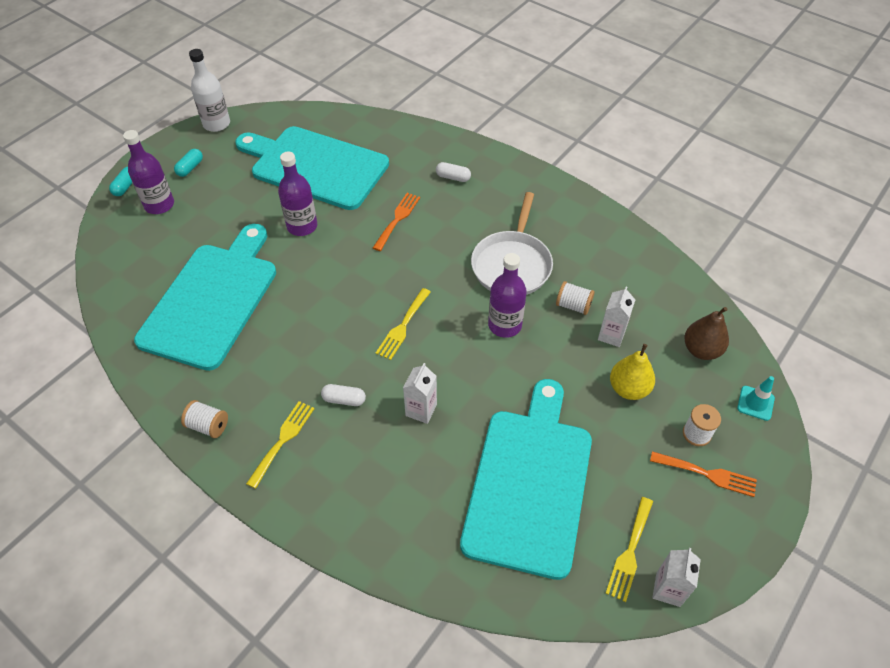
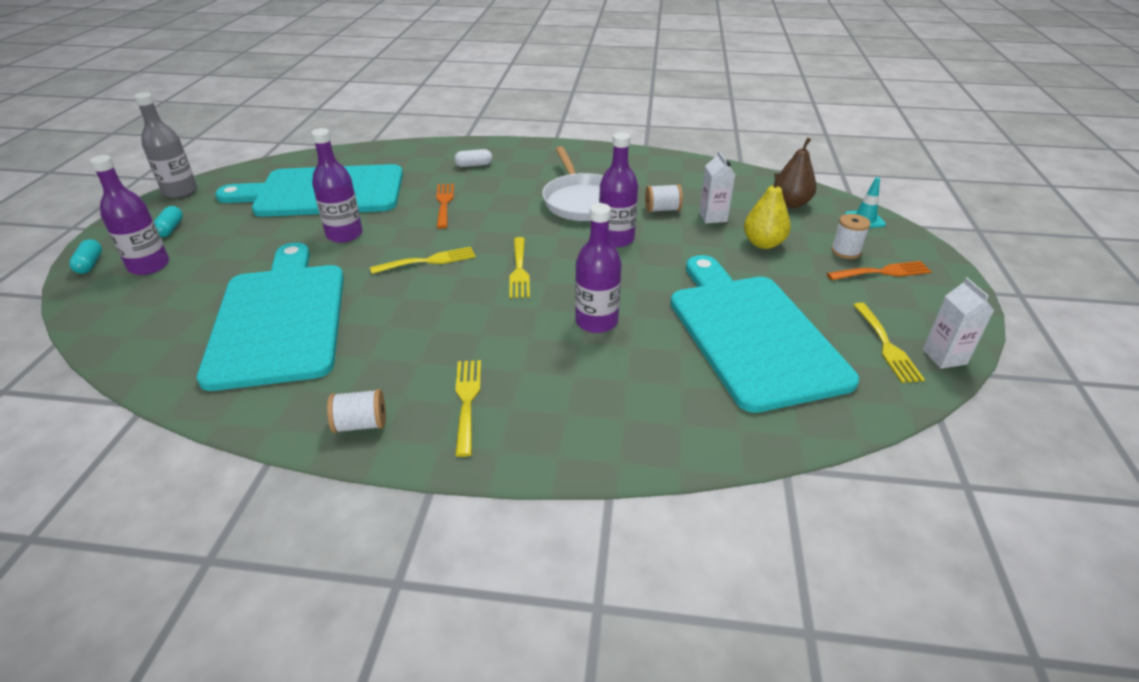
camera: 30 degrees left, 15 degrees down
(216, 124) = (180, 191): white bottle -> grey bottle
(343, 284) = (428, 261): none -> yellow fork
(344, 399) = (508, 343): white capsule -> none
(421, 410) = (596, 321): white carton -> purple bottle

